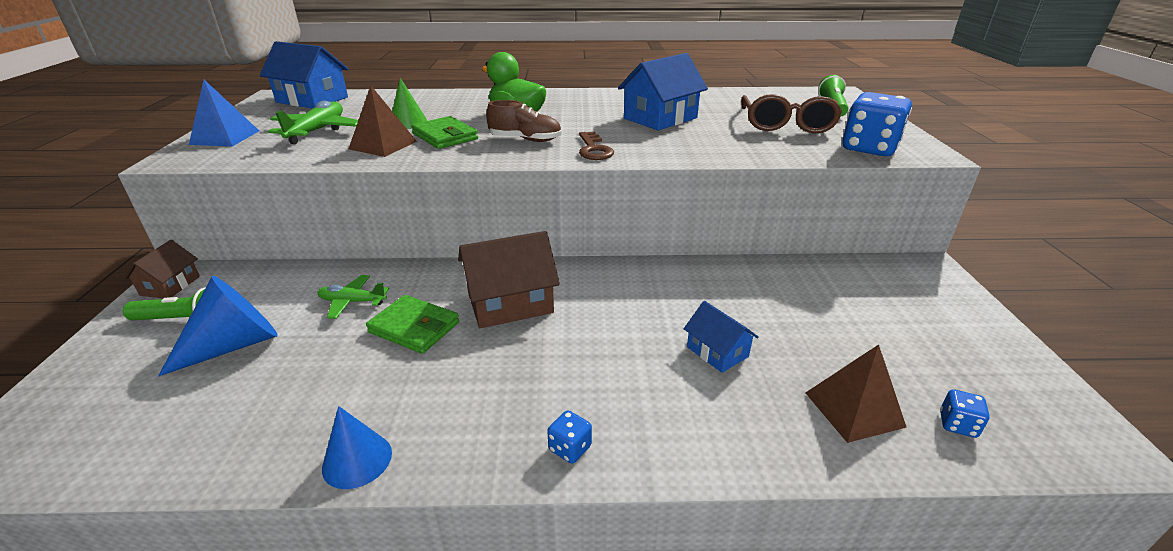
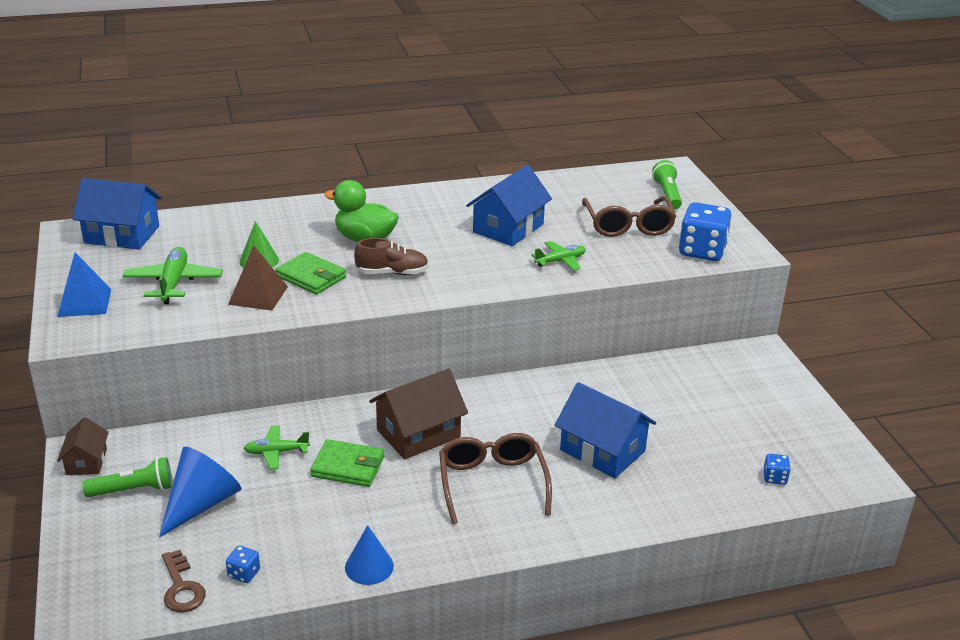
camera: 15 degrees left, 0 degrees up
(567, 372) = (492, 483): none -> brown glasses
(570, 448) = (516, 535): blue dice -> blue dice (244, 573)
(594, 149) = (462, 279): brown key -> brown key (181, 587)
(705, 144) = (560, 261): none -> green plane
(717, 352) = (602, 450): blue house -> blue house, size x1.74
(854, 409) = (706, 478): brown pyramid -> none

